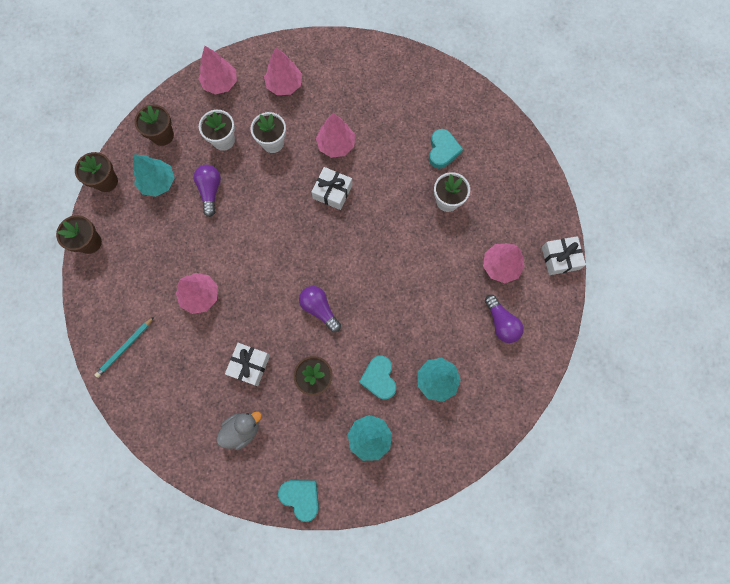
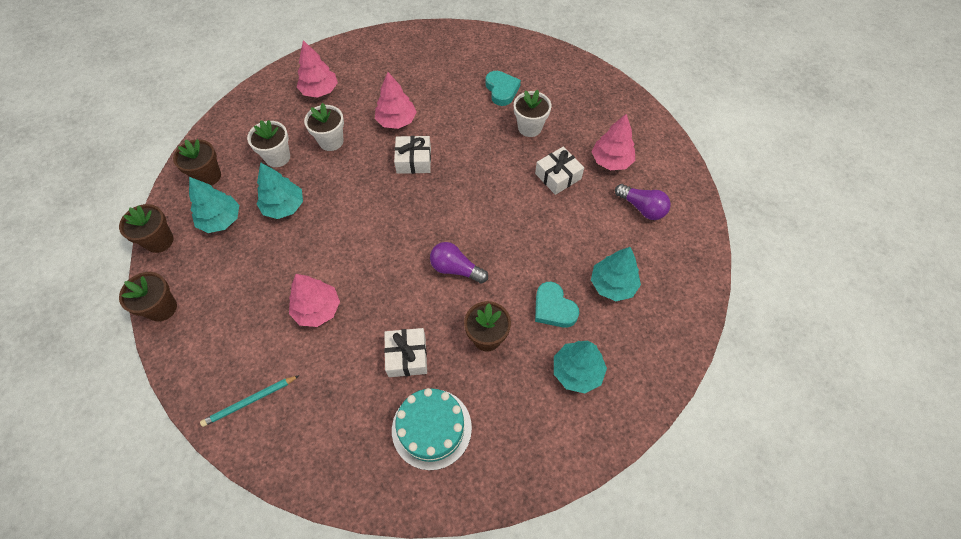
camera: 25 degrees left, 15 degrees down
(125, 348) = (250, 401): turquoise pencil -> turquoise pencil turned 45 degrees clockwise
(210, 191) = (284, 206): purple light bulb -> turquoise tree
(220, 83) = (252, 111): pink tree -> none
(242, 429) = (431, 428): grey duck -> turquoise cake
(301, 497) = (537, 471): turquoise heart -> none
(560, 258) = (660, 134): white gift -> white gift (558, 176)

